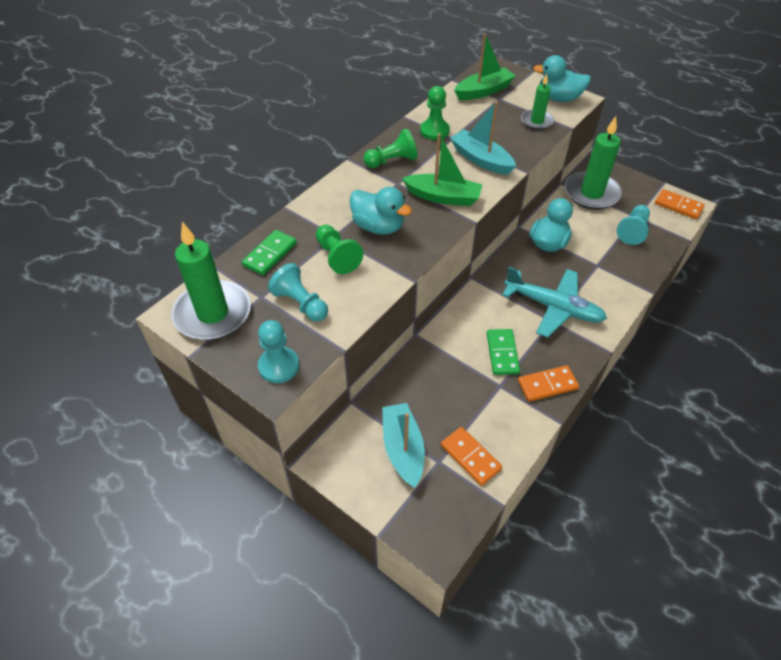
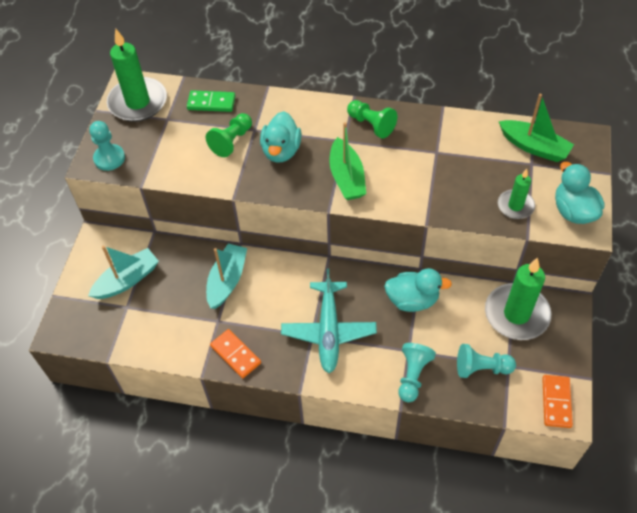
camera: 65 degrees right, 5 degrees up
(301, 303) = (172, 143): turquoise pawn -> turquoise pawn (413, 376)
(434, 131) = (437, 135): green pawn -> none
(470, 457) = (139, 325): orange domino -> none
(481, 159) = (419, 184): turquoise boat -> turquoise boat (227, 280)
(502, 353) = (253, 310): green domino -> none

